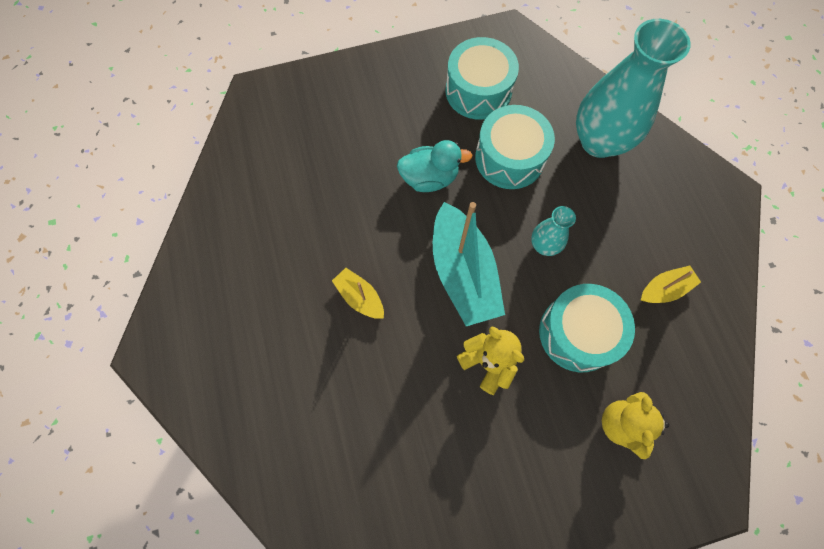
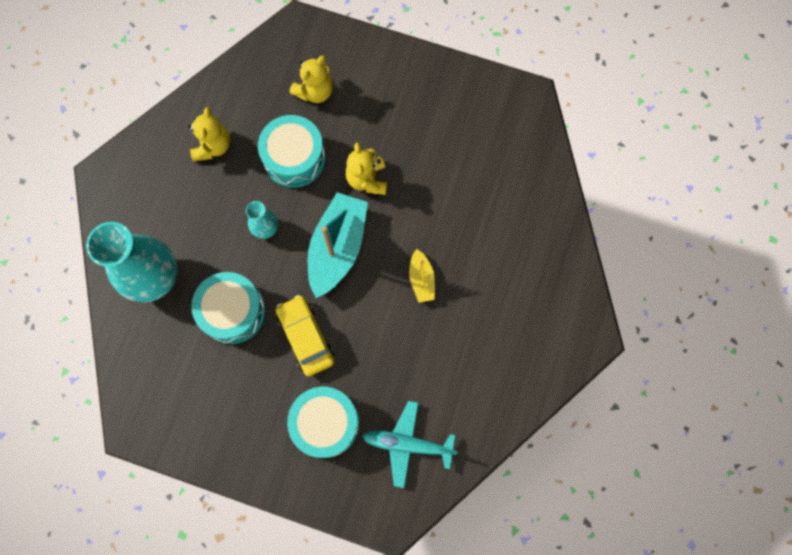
camera: 145 degrees left, 5 degrees up
(278, 152) = (408, 444): none -> turquoise plane
(429, 178) = (306, 337): turquoise duck -> yellow car
(478, 91) = (207, 388): turquoise drum -> turquoise drum (325, 423)
(664, 289) = (213, 146): yellow boat -> yellow teddy bear

